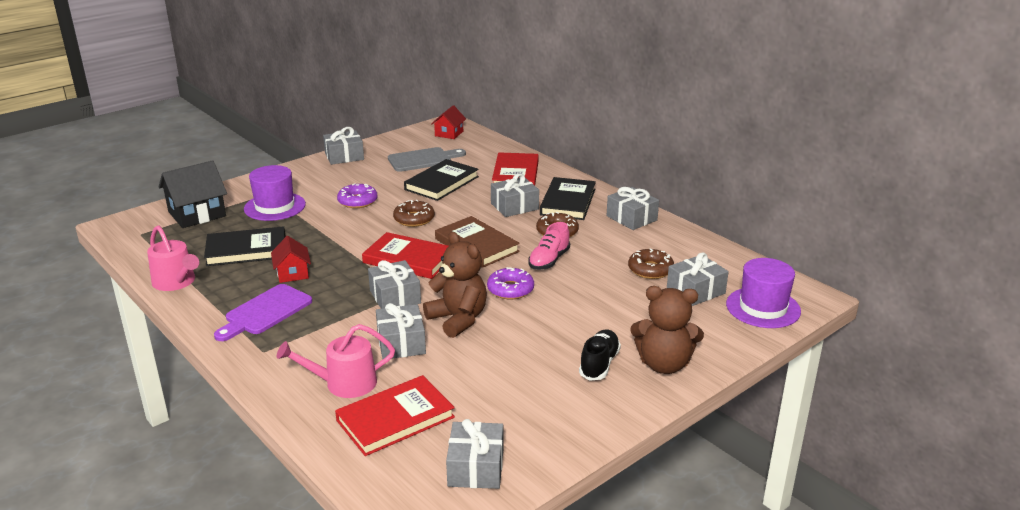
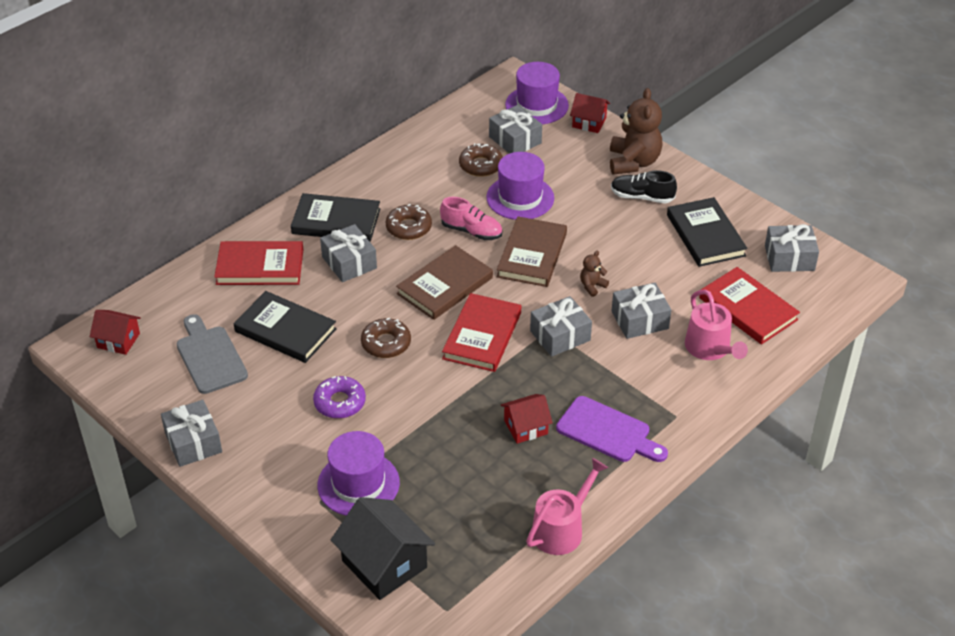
camera: 95 degrees left, 15 degrees up
(246, 250) = (477, 483): black book -> black book (705, 235)
(458, 319) = (592, 286): brown teddy bear -> brown teddy bear, size x0.47
(510, 289) = (532, 255): purple donut -> brown book
(598, 288) = (520, 198): none -> purple hat
(631, 218) = (373, 175): grey gift -> none
(737, 340) = (589, 122): none -> red house

